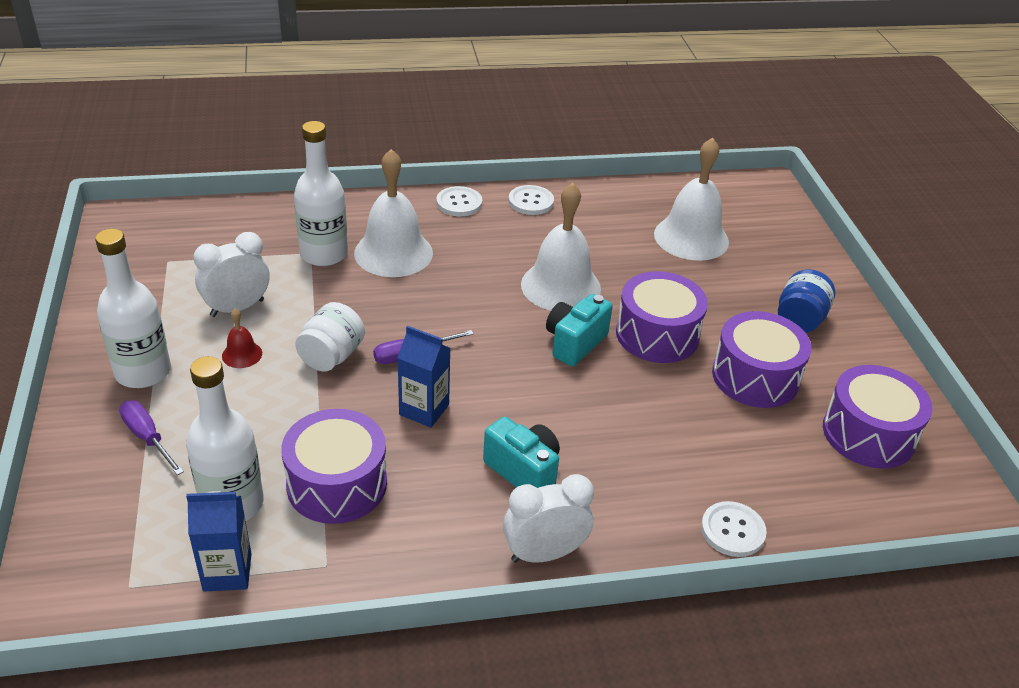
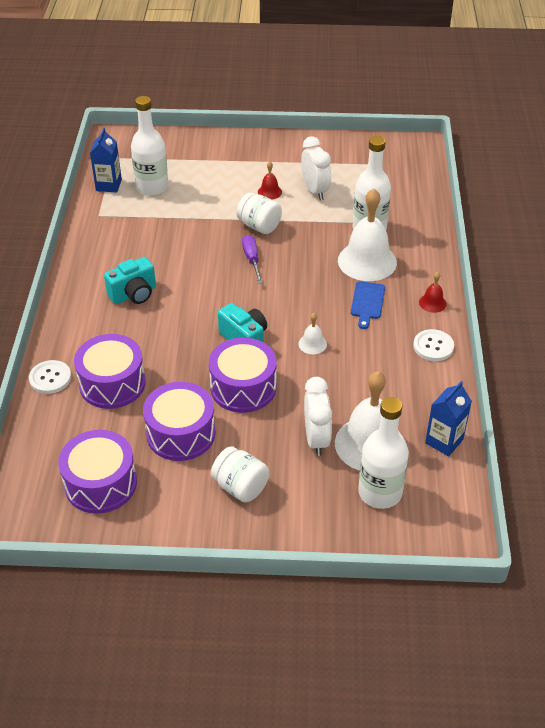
camera: 105 degrees right, 5 degrees up
(143, 372) = (263, 158): white bottle -> white bottle (380, 492)
(147, 438) = (209, 160): purple screwdriver -> none
(337, 484) = (152, 222): purple drum -> purple drum (112, 383)
(424, 410) = (199, 259): blue carton -> blue carton (444, 441)
(459, 203) = (432, 303): white button -> red bell
(473, 249) = (367, 302): none -> blue cutting board
(544, 553) = (71, 293): white clock -> white clock (316, 439)
(560, 286) = (312, 344): white bell -> white bell, size x0.44
(799, 319) = (240, 487): blue jar -> white jar

